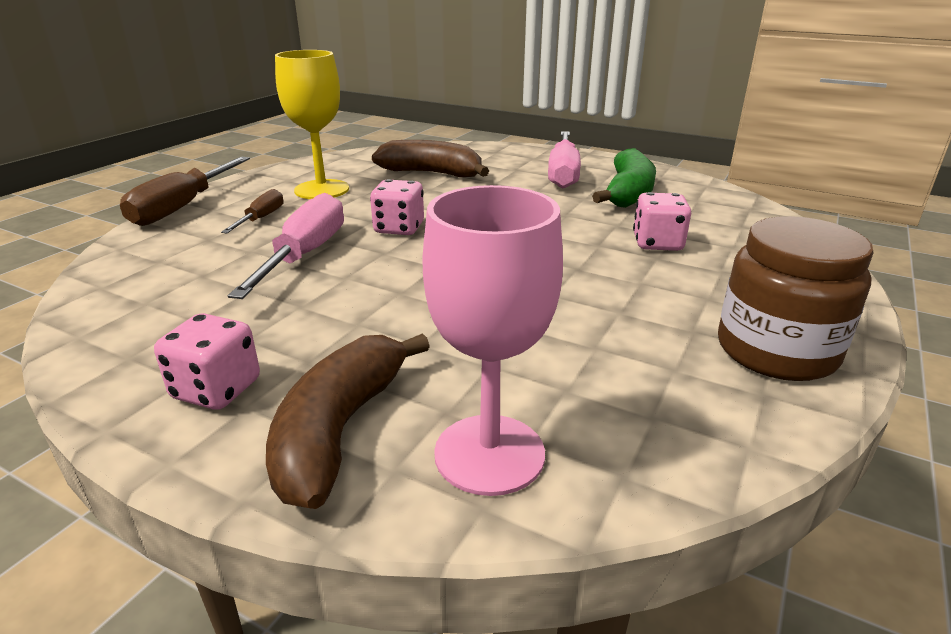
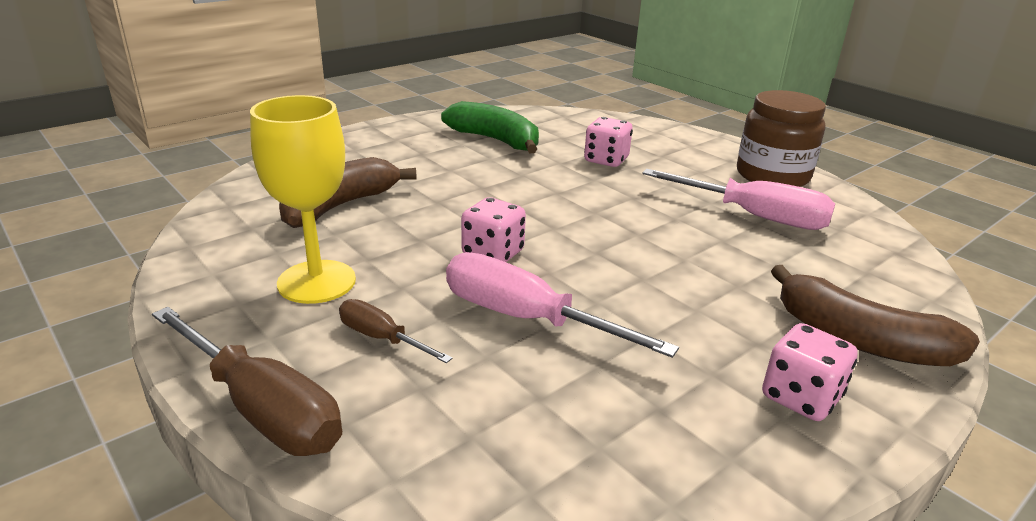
camera: 70 degrees left, 0 degrees up
(489, 454) = (881, 287): pink goblet -> none
(563, 173) = (418, 149): pink screwdriver -> pink screwdriver (753, 216)

